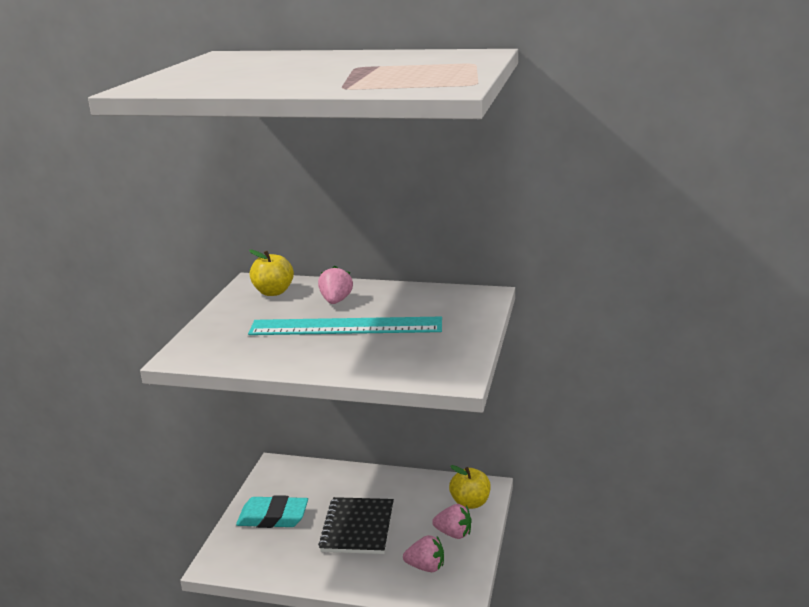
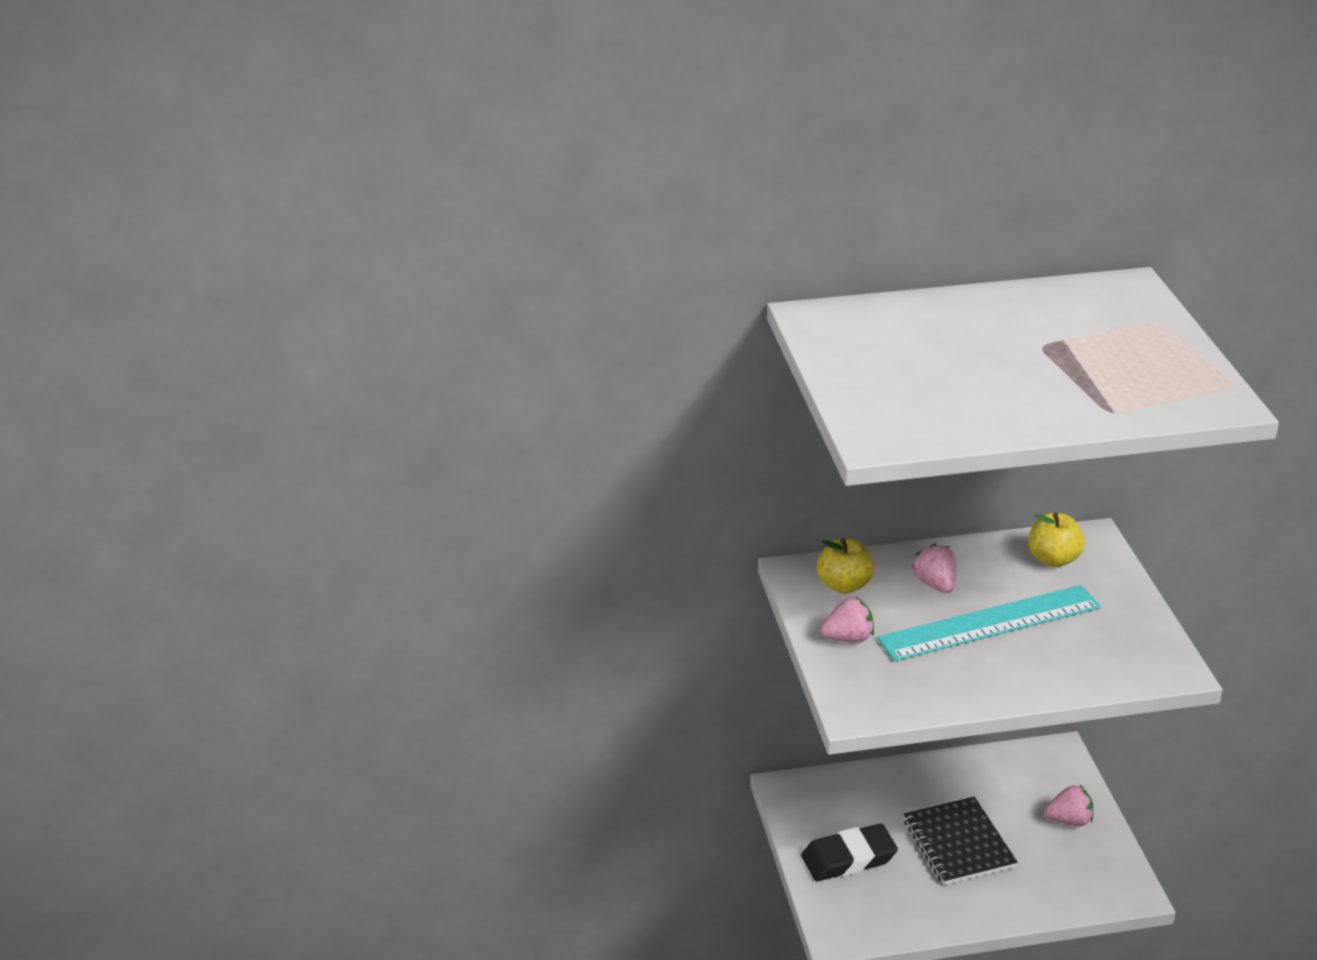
camera: 25 degrees left, 10 degrees up
(273, 517) = (848, 858): turquoise eraser -> black eraser
(426, 567) = (1071, 869): pink strawberry -> pink strawberry (848, 638)
(470, 503) = (1057, 777): yellow apple -> yellow apple (1053, 559)

